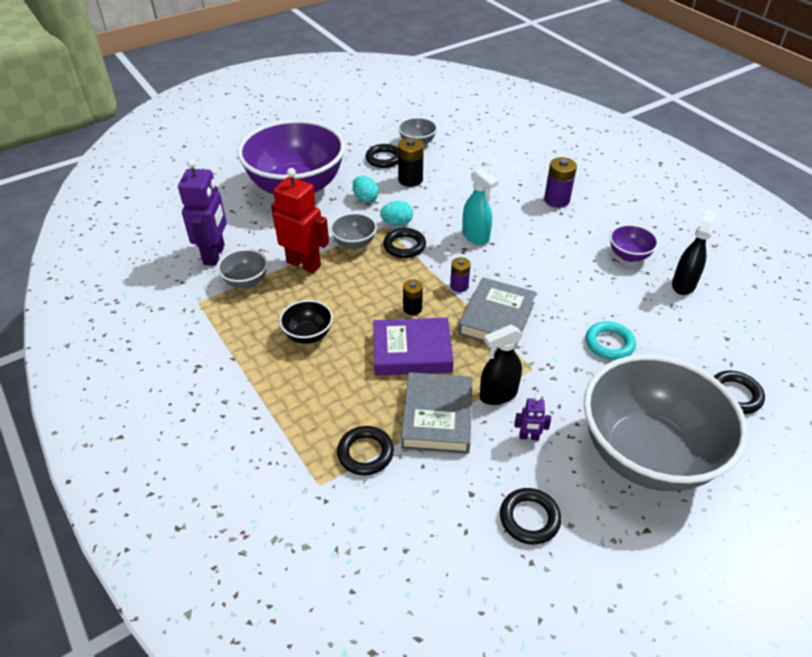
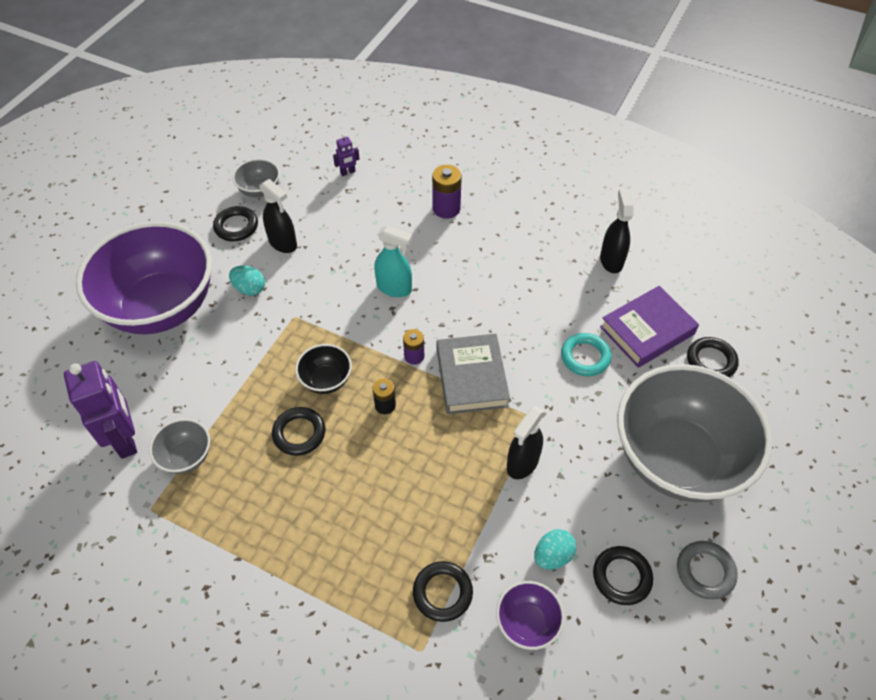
camera: 30 degrees left, 10 degrees up
(304, 264) = (237, 404): red robot -> none
(308, 335) = (299, 489): black bowl -> black bowl (326, 380)
(354, 243) = (275, 352): grey bowl -> none
(397, 223) = (304, 306): turquoise egg -> turquoise egg (552, 556)
(404, 246) = (330, 332): black ring -> black ring (299, 433)
(410, 180) = (283, 243): black battery -> black spray bottle
(412, 351) = (415, 456): purple book -> purple book (647, 330)
(437, 417) = (483, 517): grey book -> none
(529, 437) = (574, 494): purple robot -> purple robot (348, 172)
(615, 554) = (705, 571): none -> grey ring
(629, 255) = (548, 248): purple bowl -> purple bowl (527, 622)

